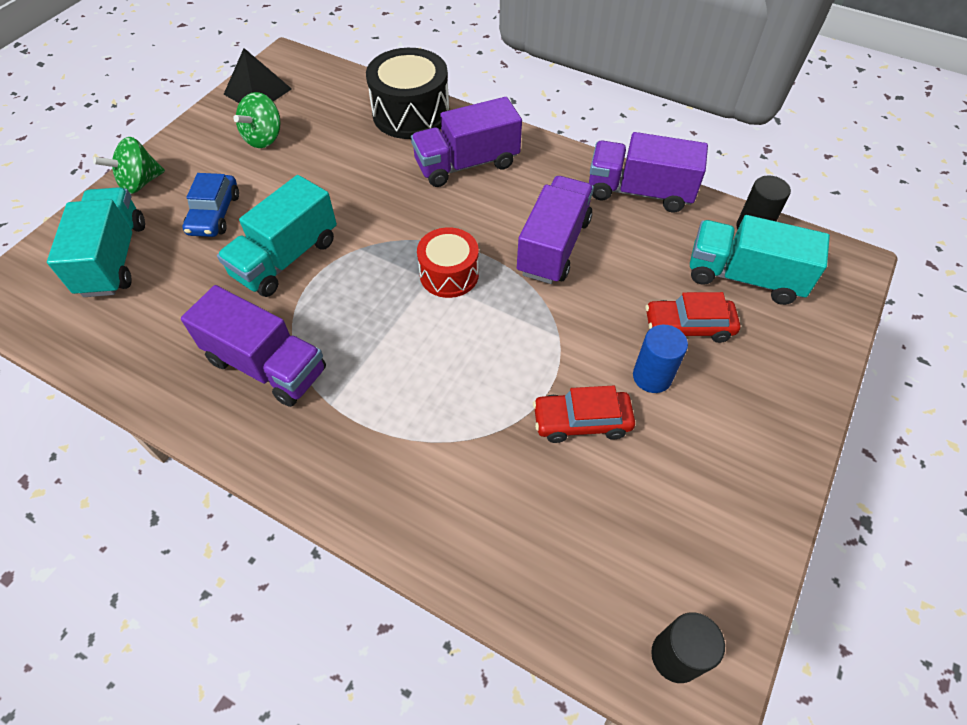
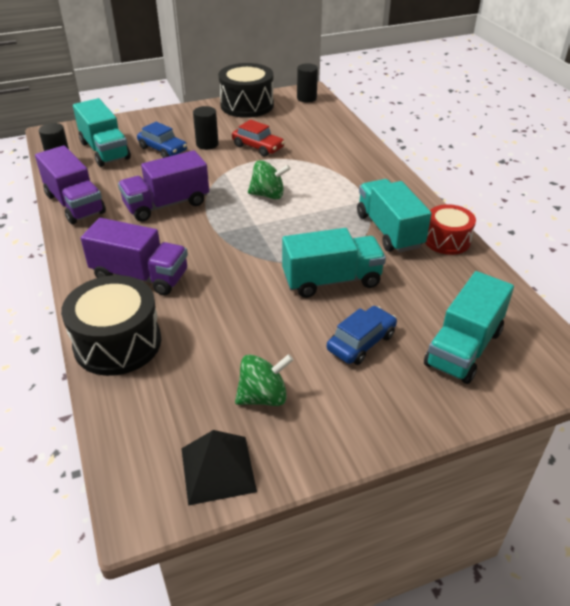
camera: 140 degrees left, 15 degrees down
(140, 183) = (411, 413): green spinning top -> green spinning top (268, 195)
(266, 365) = (389, 231): purple truck -> turquoise truck
(449, 274) = (242, 221): red drum -> red drum (447, 240)
(652, 376) = (207, 144): blue cylinder -> black cylinder
(688, 327) = (163, 149): red car -> blue car
(737, 533) = (247, 105): none -> black drum

